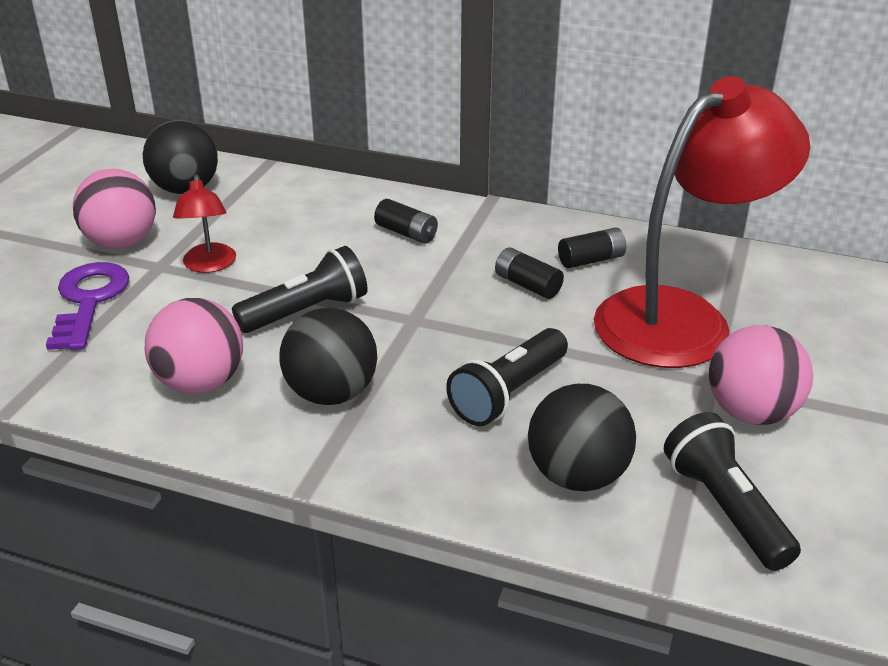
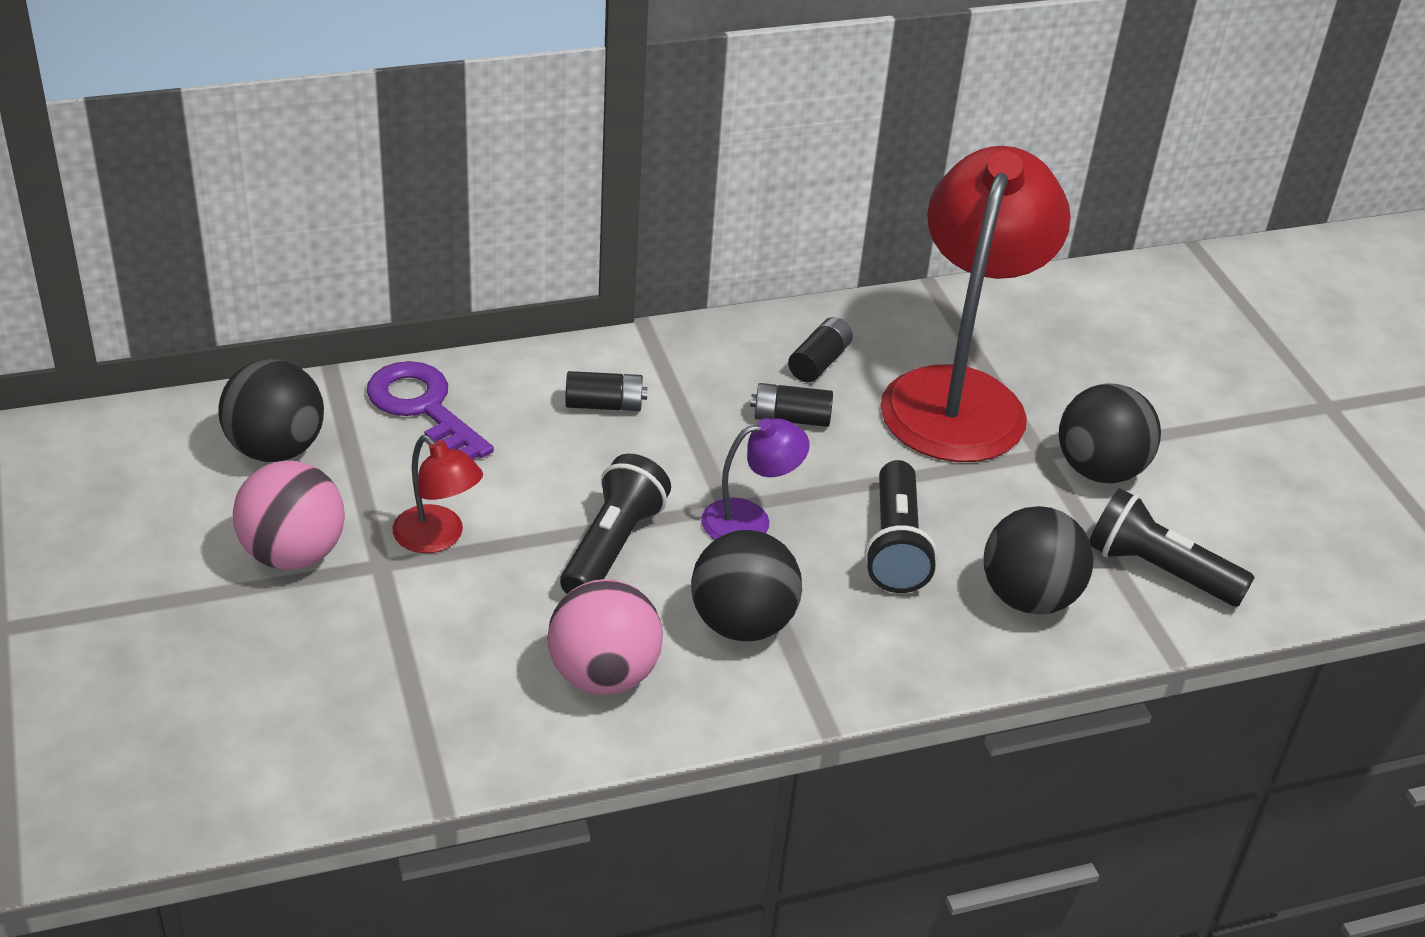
camera: 40 degrees left, 5 degrees up
(89, 301) = (357, 643): purple key -> purple key (424, 408)
(419, 333) = (750, 520): none -> purple lamp
(751, 412) = (1099, 470): pink ball -> black ball

